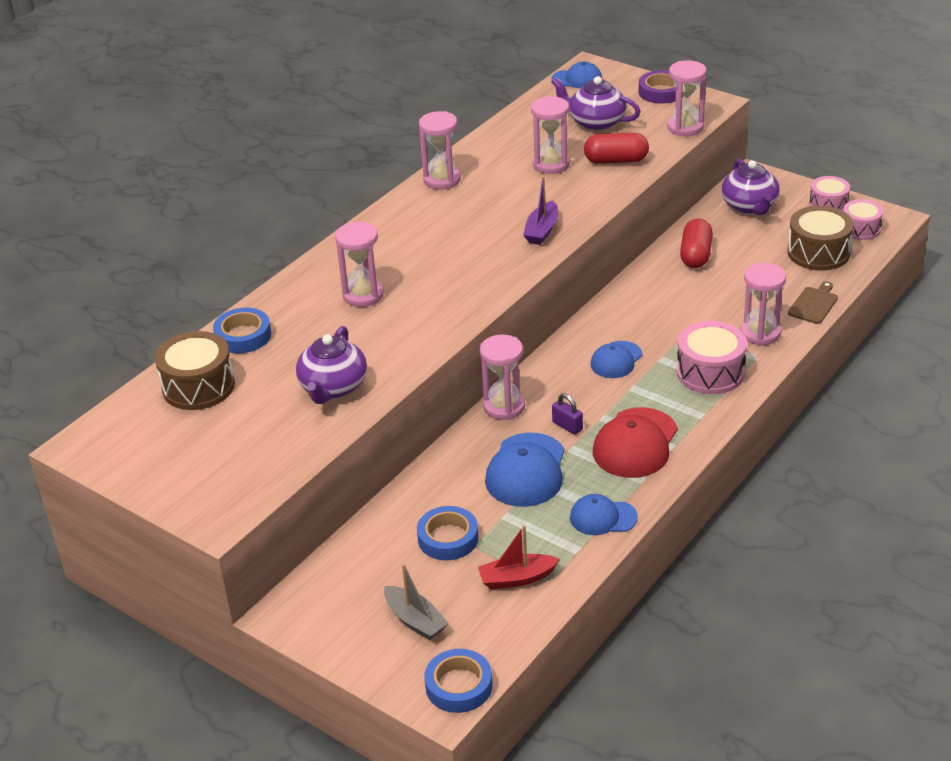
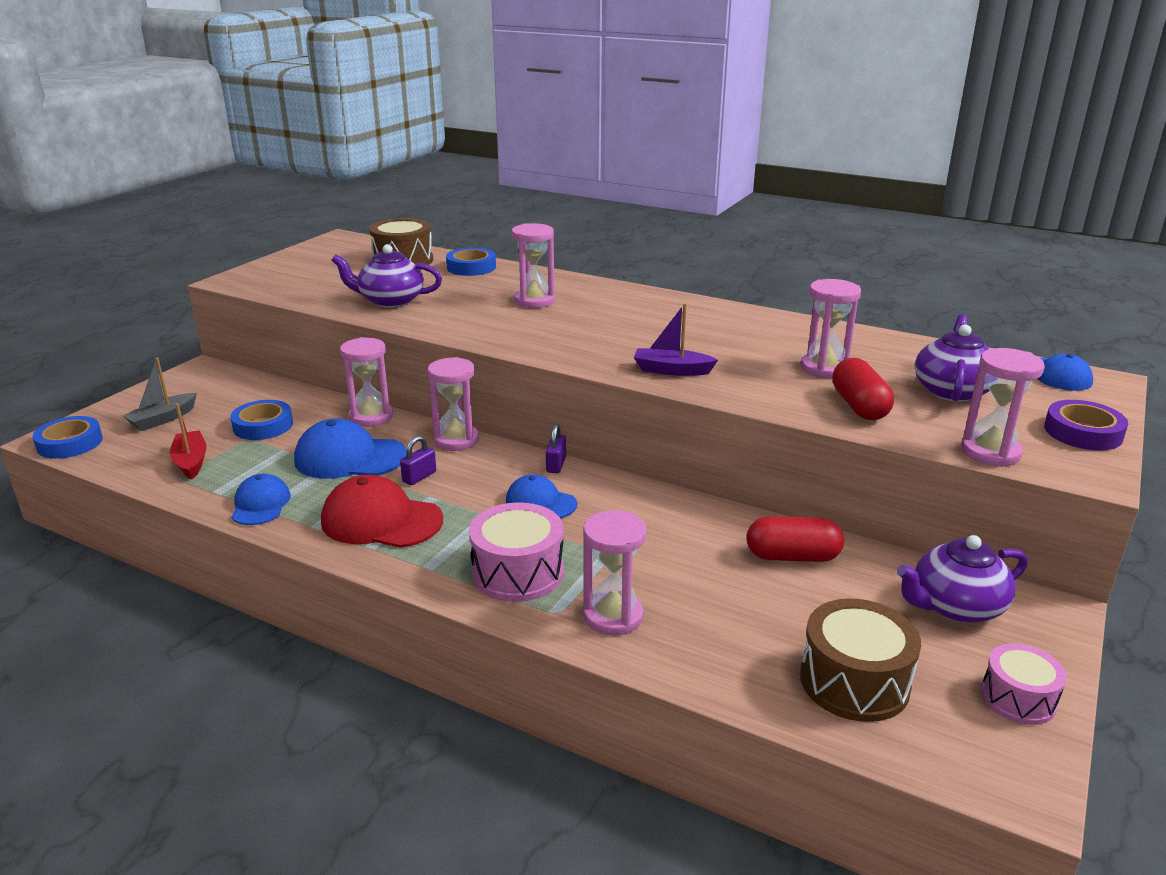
camera: 80 degrees right, 10 degrees down
(442, 180) = (758, 318): pink hourglass -> pink hourglass (371, 417)
(557, 351) = (556, 465): none -> purple padlock
(814, 304) = (700, 673): brown cutting board -> none
(860, 229) = (959, 740): pink drum -> none

